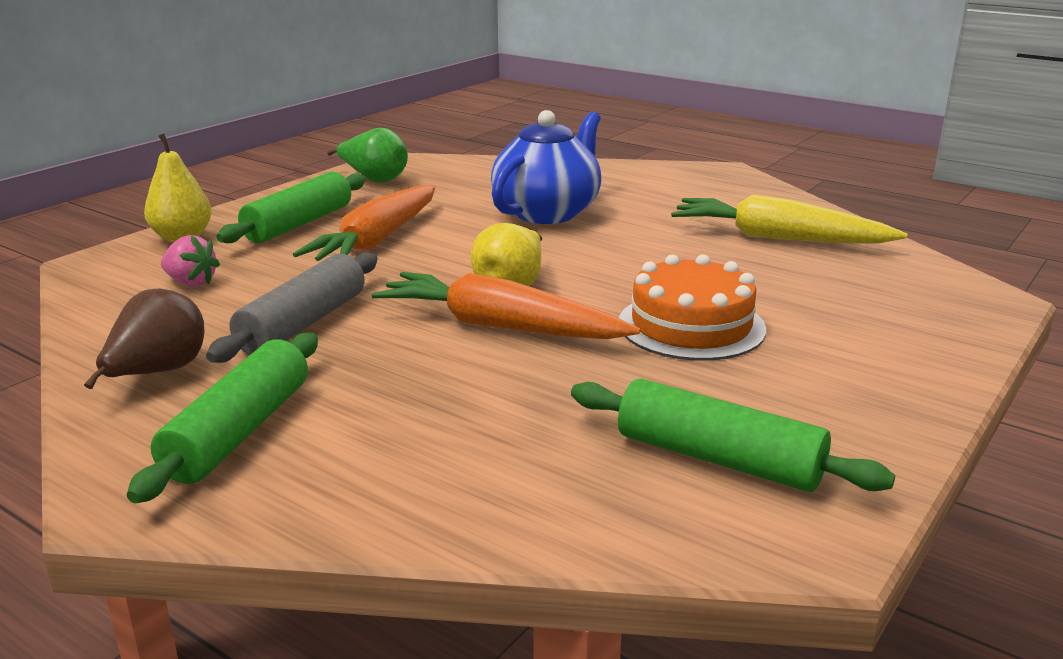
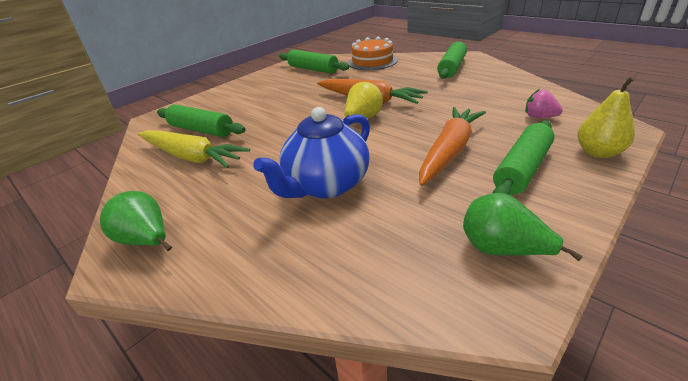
camera: 170 degrees left, 10 degrees up
(157, 373) = (499, 80): brown pear -> none
(303, 324) = (457, 98): grey rolling pin -> none
(691, 326) = (290, 103): orange cake -> orange cake (372, 61)
(715, 180) = (147, 241): none -> green pear
(827, 274) = (201, 130): none -> green rolling pin

